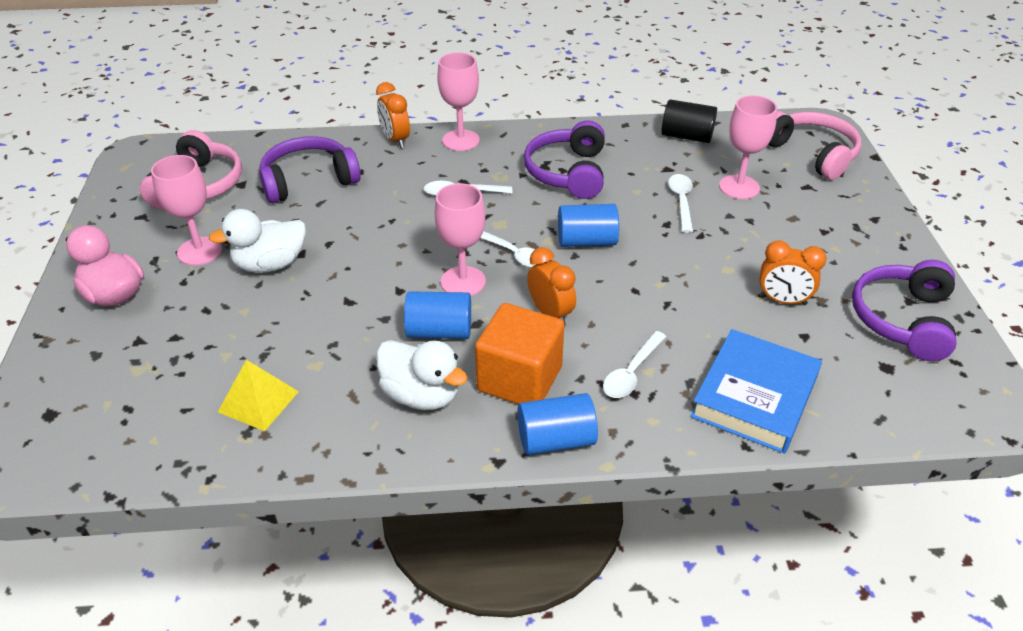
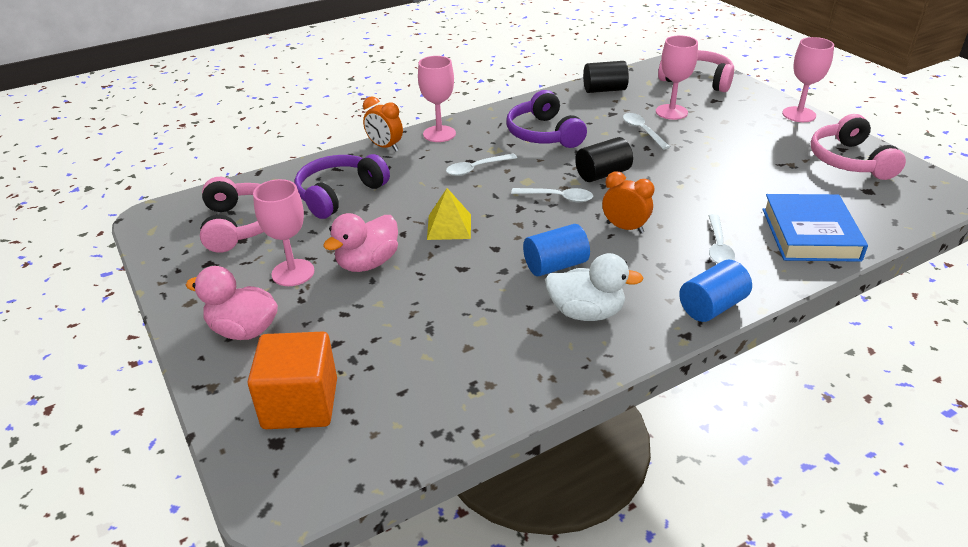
camera: 25 degrees left, 5 degrees down
(258, 401) = (460, 363): yellow pyramid -> yellow pyramid (449, 226)
(270, 264) = (368, 263): white duck -> pink duck
(463, 282) = (539, 227): pink goblet -> pink goblet (799, 114)
(519, 379) = (646, 277): orange cube -> orange cube (300, 404)
(586, 241) = (602, 174): blue cylinder -> black cylinder
(783, 300) = (768, 172): orange clock -> none
(902, 320) = (849, 161): purple headphones -> pink headphones

